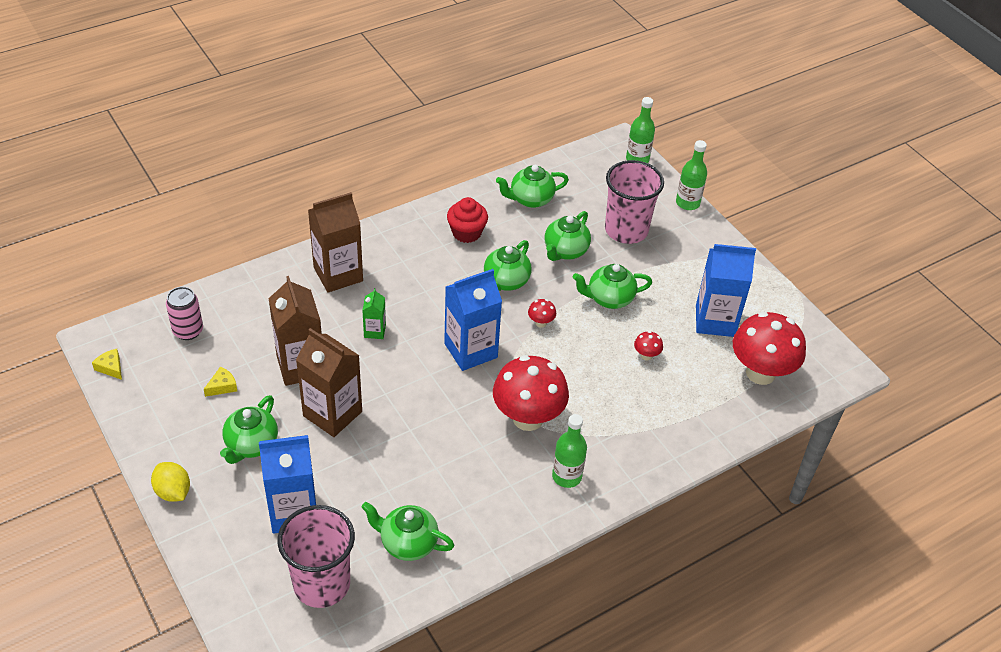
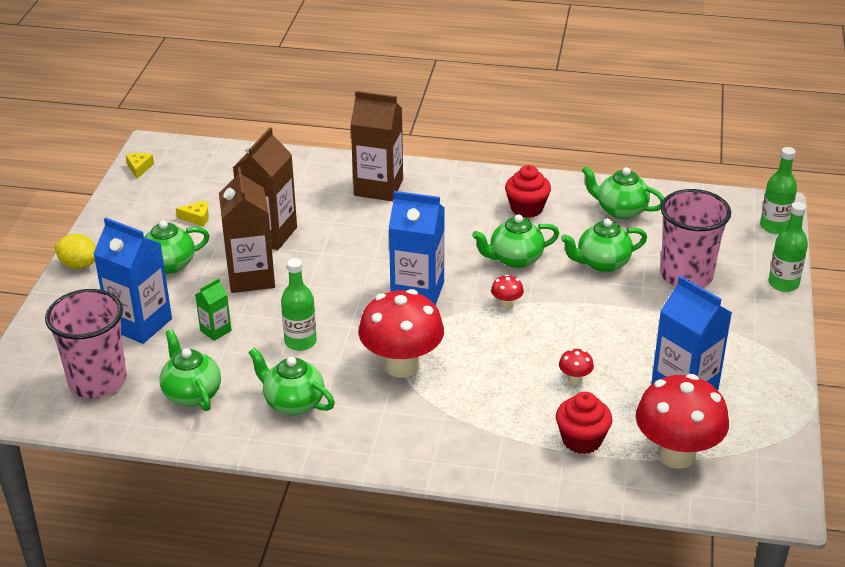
camera: 45 degrees right, 10 degrees down
(173, 492) = (79, 265): yellow lemon -> yellow lemon turned 75 degrees counterclockwise
(188, 331) = (219, 171): pink can -> none
(374, 331) = (356, 239): green carton -> green carton (215, 330)
(567, 476) = (379, 425): green bottle -> green bottle (300, 342)
(609, 298) = (597, 318): green teapot -> green teapot (293, 403)
(699, 399) = (582, 440): none -> red cupcake

